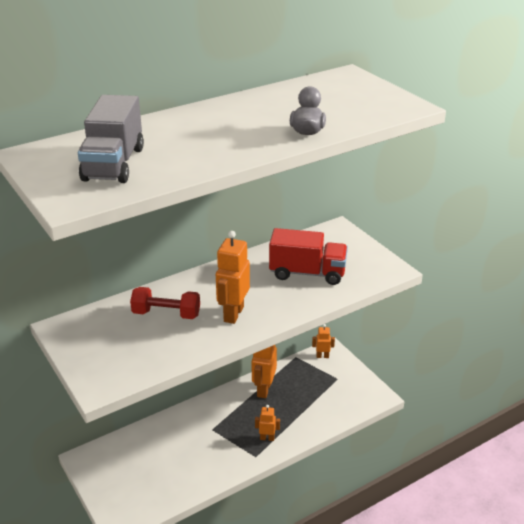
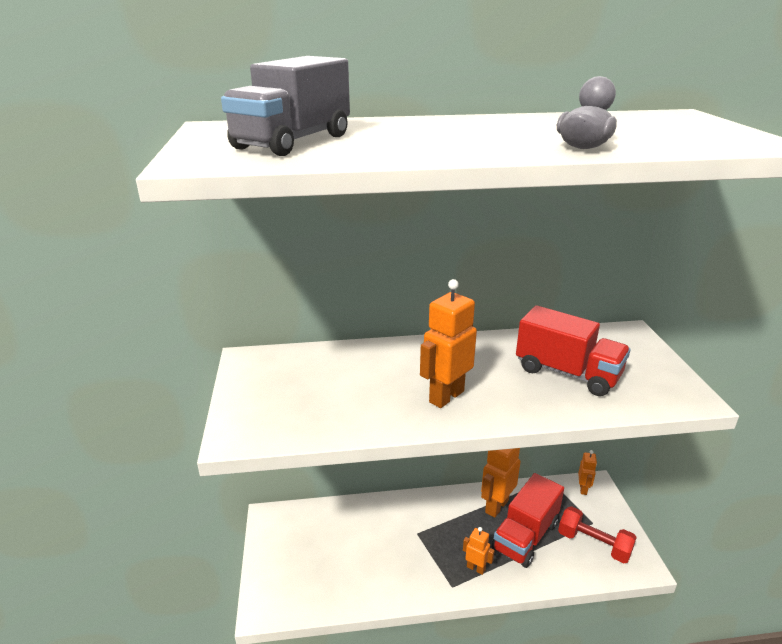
camera: 25 degrees right, 5 degrees down
(166, 314) = (367, 375): red dumbbell -> red dumbbell (594, 544)
(293, 404) = (525, 536): none -> red truck
(322, 356) = (583, 489): orange robot -> orange robot turned 75 degrees clockwise

